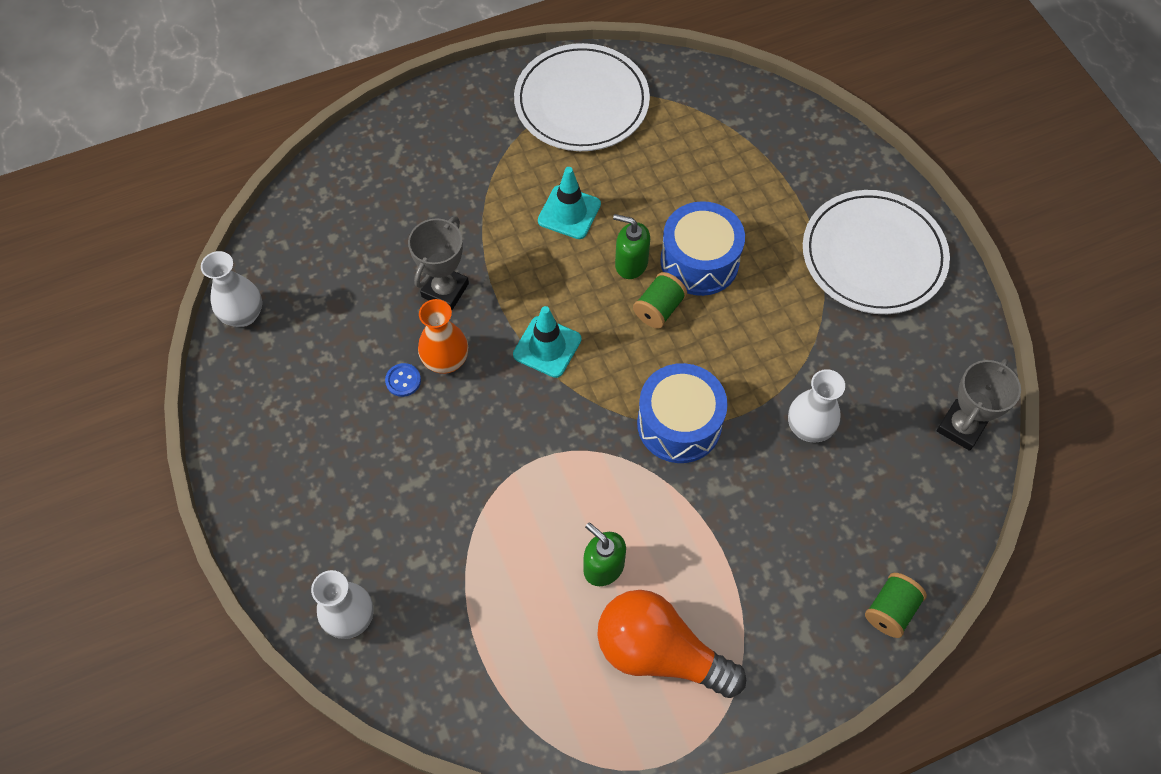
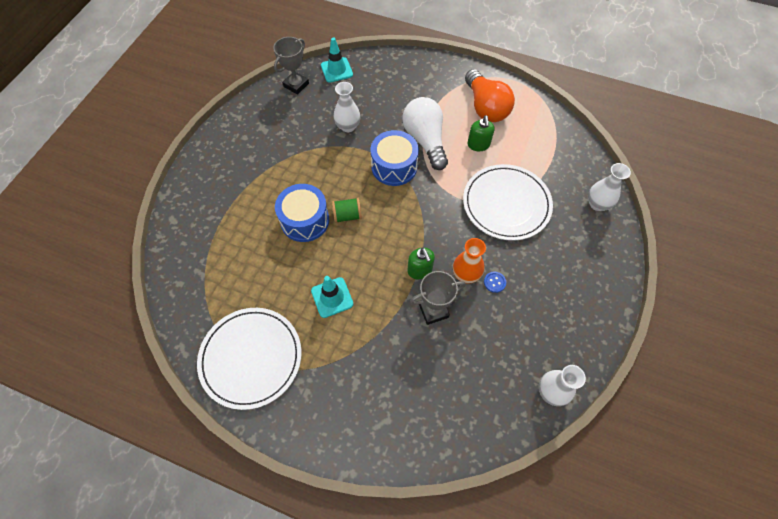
camera: 135 degrees left, 0 degrees up
(547, 347) = (413, 241): turquoise traffic cone -> turquoise traffic cone (336, 70)
(631, 263) = (334, 246): green soap dispenser -> green soap dispenser (420, 270)
(683, 504) = (425, 140): none -> white light bulb
(873, 255) = (235, 161): white plate -> white plate (506, 204)
(890, 610) = (393, 61): green spool -> none
(961, 427) = (296, 85): grey trophy -> grey trophy turned 45 degrees counterclockwise

